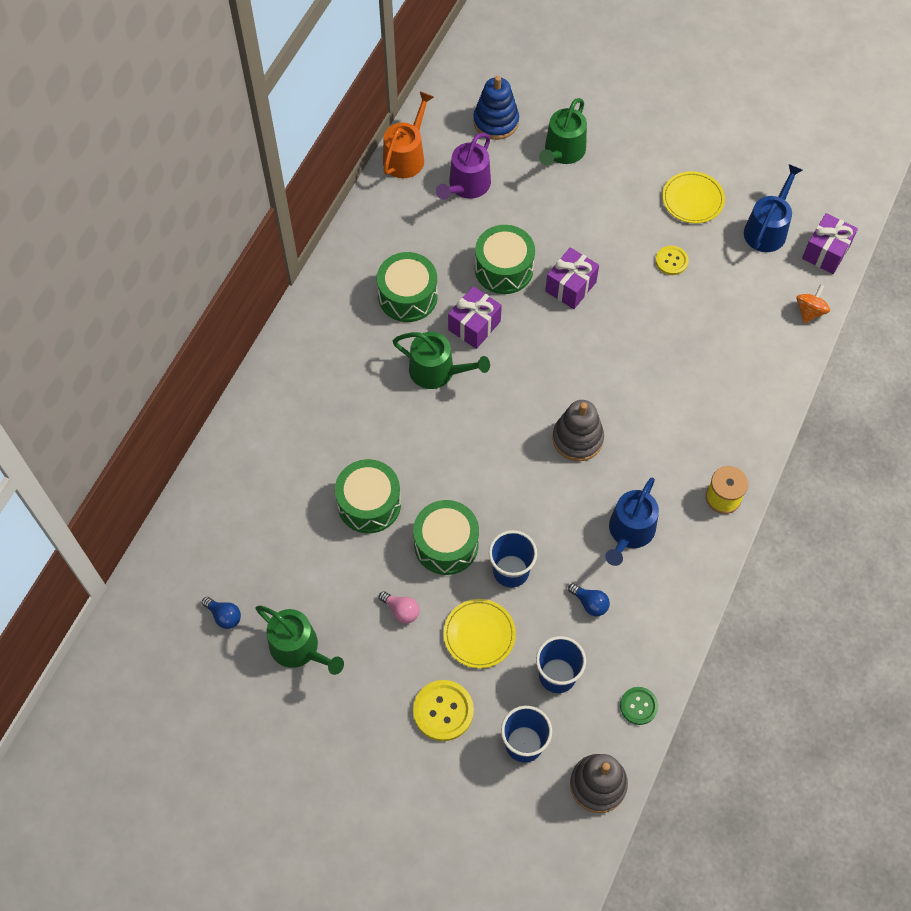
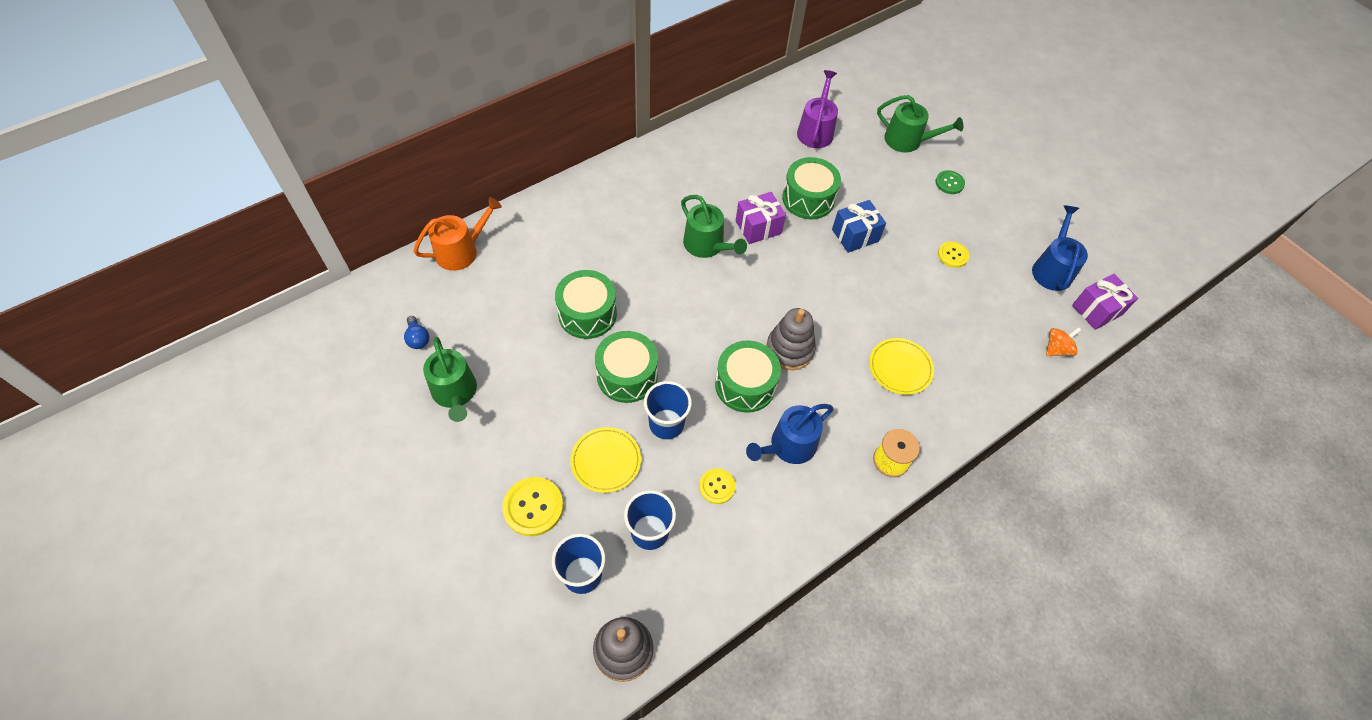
camera: 25 degrees right, 5 degrees down
(401, 610) = (555, 407): pink light bulb -> none
(406, 156) = (781, 93): orange watering can -> orange watering can (461, 251)
(408, 296) = (719, 183): green drum -> green drum (745, 385)
(467, 185) = (816, 131): purple watering can -> purple watering can turned 135 degrees clockwise
(496, 121) = (866, 99): blue stacking toy -> none
(563, 151) = (907, 140): green watering can -> green watering can turned 120 degrees counterclockwise
(570, 286) = (855, 235): purple gift -> blue gift
(590, 603) = (717, 486): blue light bulb -> yellow button
(638, 706) = (705, 600): green button -> green button (949, 183)
(692, 199) = (997, 219): yellow plate -> yellow plate (900, 368)
(767, 229) = (1052, 269): blue watering can -> blue watering can turned 45 degrees counterclockwise

